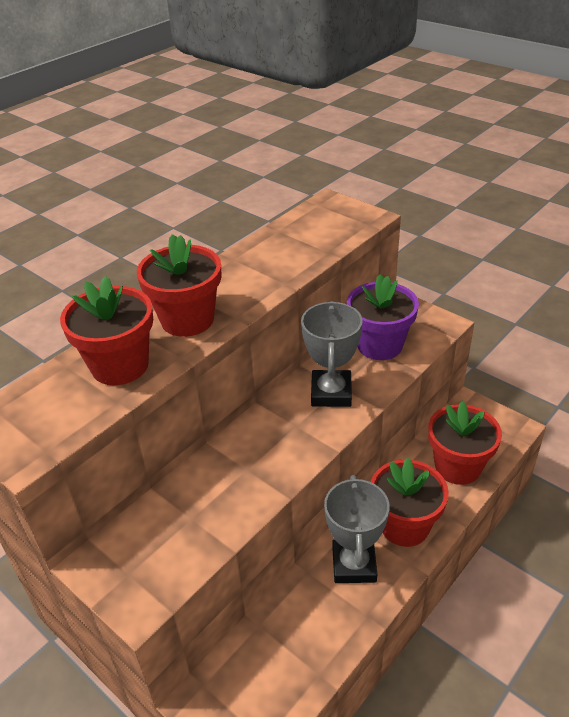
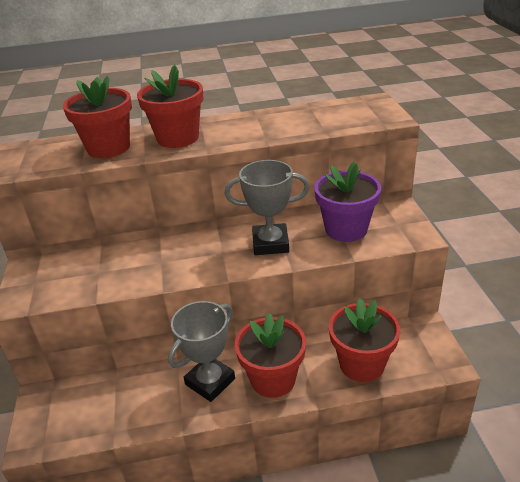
camera: 40 degrees right, 5 degrees down
(331, 393) = (270, 243): grey trophy -> grey trophy turned 45 degrees clockwise

